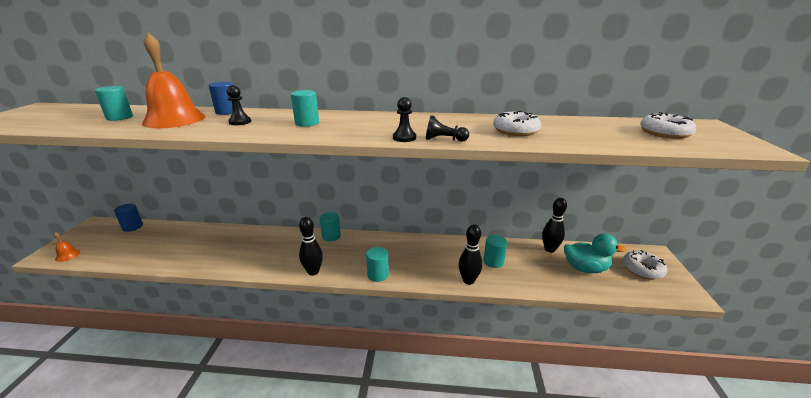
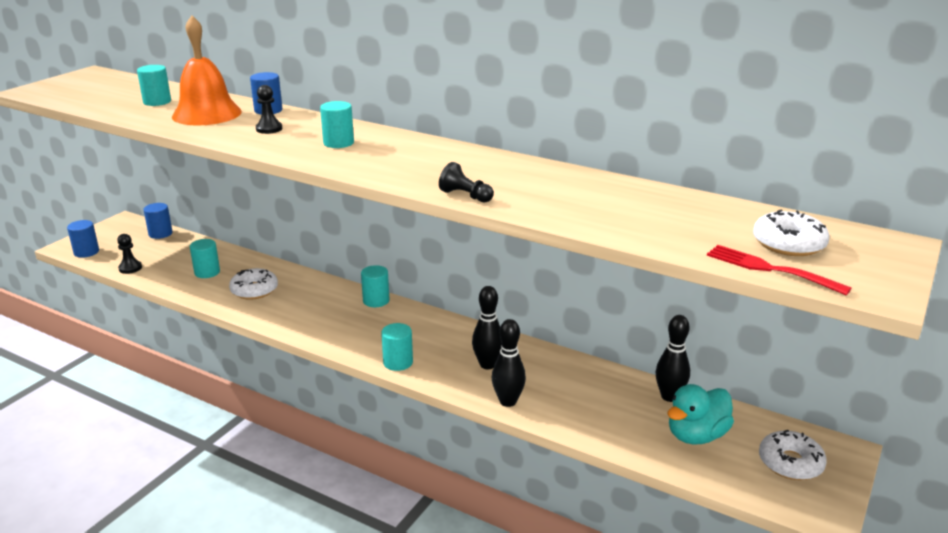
camera: 25 degrees right, 0 degrees up
(67, 255) = (86, 252): orange bell -> blue cylinder
(313, 271) = (324, 337): black bowling pin -> black bowling pin (487, 364)
(404, 138) = (423, 184): black pawn -> black pawn (130, 268)
(493, 261) = (566, 389): turquoise cylinder -> turquoise cylinder (207, 272)
(515, 131) = (576, 200): white donut -> white donut (254, 290)
(585, 268) = (696, 435): turquoise duck -> turquoise duck turned 105 degrees clockwise
(685, 147) = (770, 269): none -> red fork

